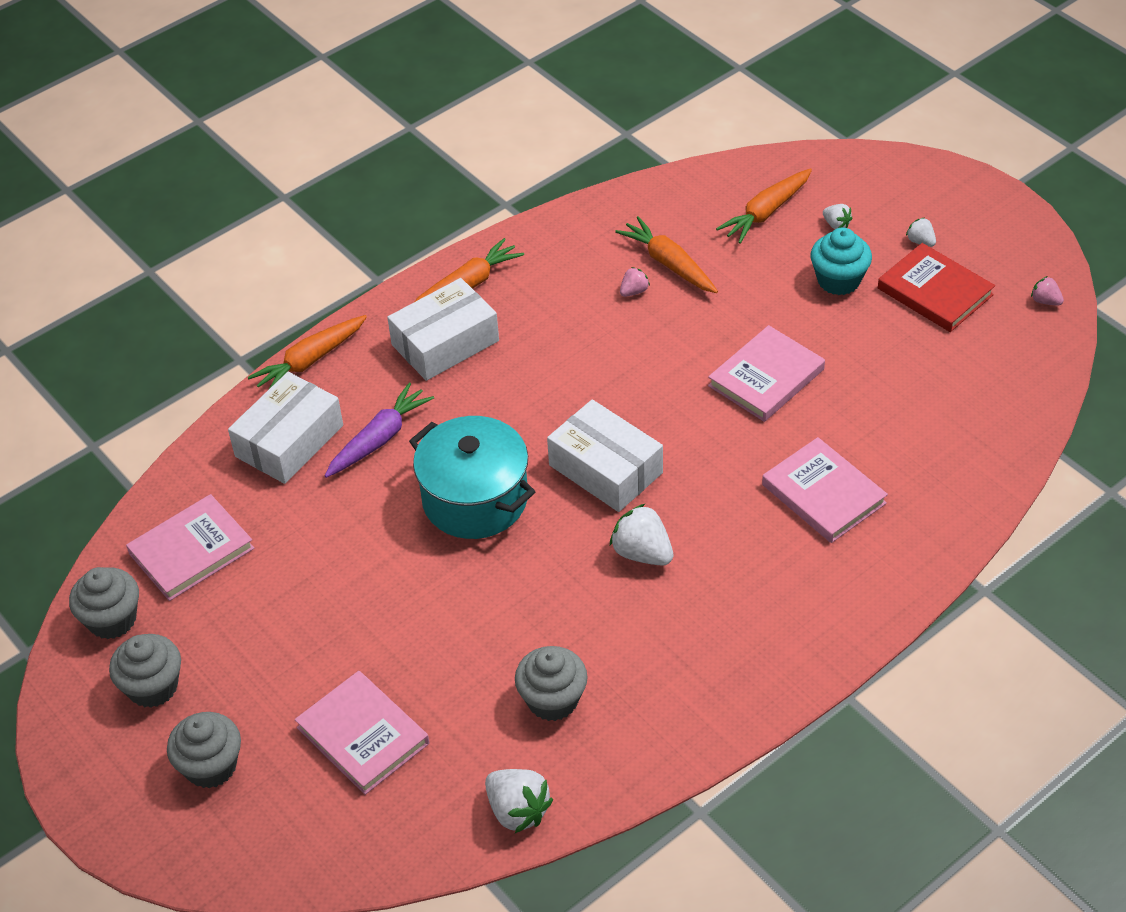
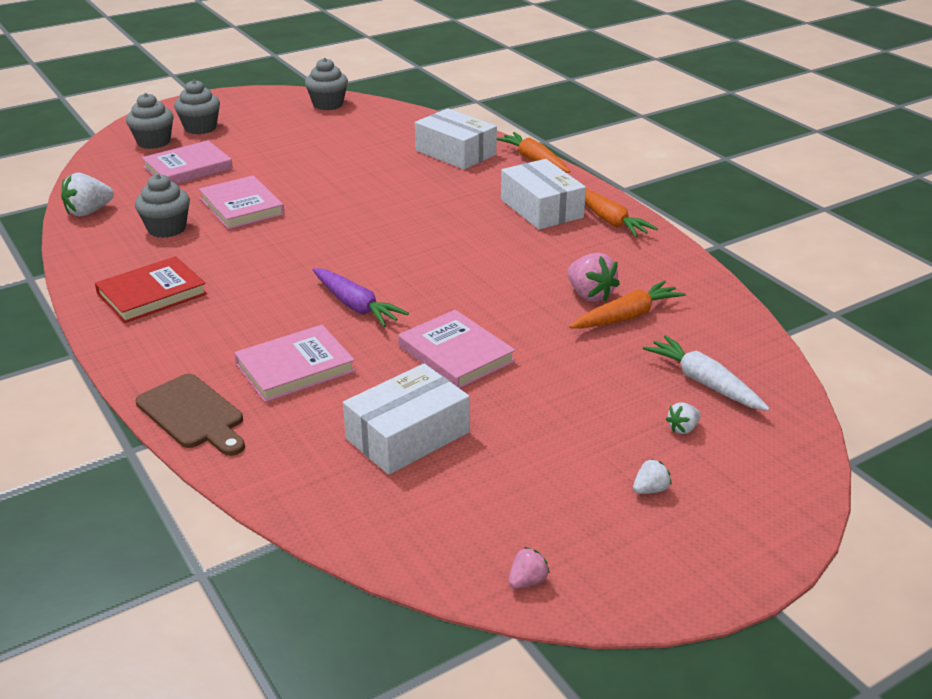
camera: 95 degrees right, 15 degrees down
(153, 687) = (270, 114): grey cupcake -> grey cupcake (154, 142)
(191, 551) = (370, 124): pink book -> pink book (242, 206)
(379, 439) = (445, 181): purple carrot -> purple carrot (356, 306)
(475, 499) = (369, 212): turquoise pot -> none
(605, 469) = (376, 264): white box -> white box (407, 435)
(634, 291) = (590, 295): pink strawberry -> pink strawberry, size x1.84
(642, 553) = (279, 273): white strawberry -> none
(766, 212) = (704, 382): orange carrot -> white carrot
(838, 280) = (589, 417): turquoise cupcake -> none
(922, 553) = (193, 414): none -> brown cutting board
(935, 292) = (560, 486): red book -> red book (152, 294)

